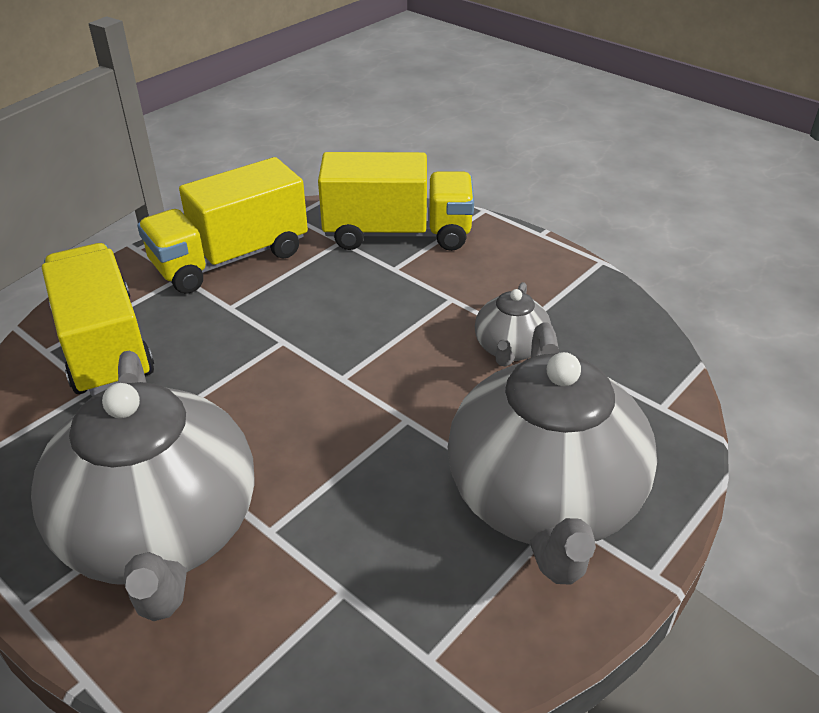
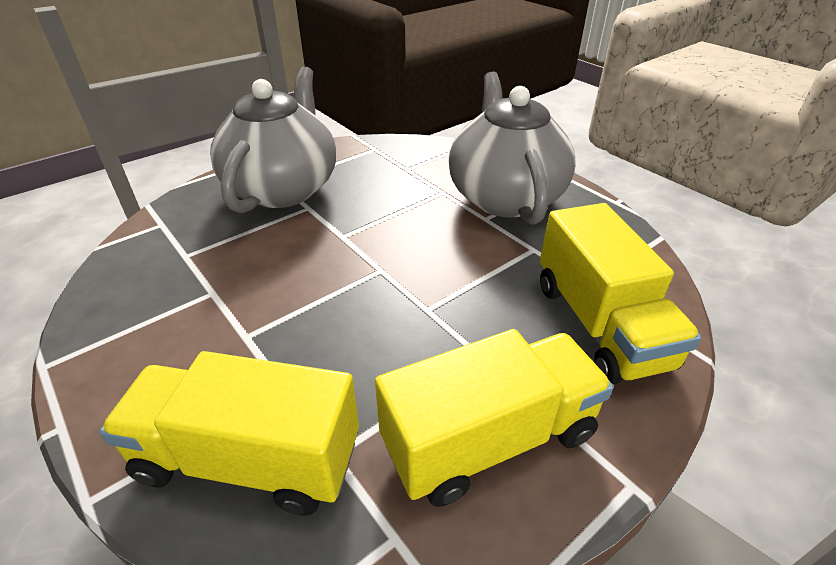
camera: 170 degrees left, 0 degrees up
(510, 349) = (230, 276): grey teapot -> none

